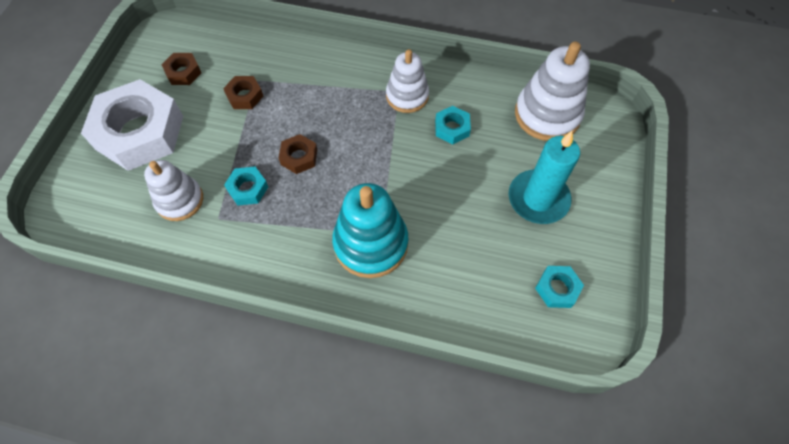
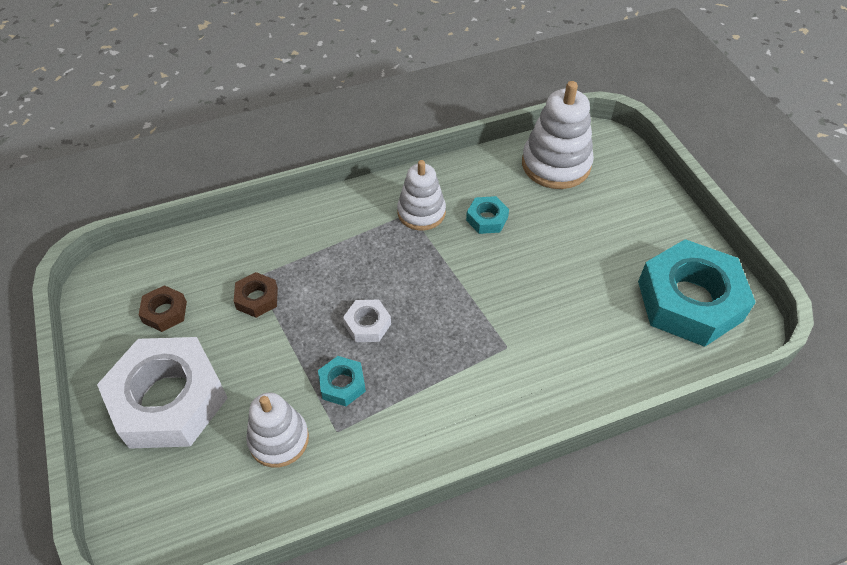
camera: 35 degrees left, 10 degrees down
(299, 157) = (367, 324): brown nut -> white nut
(371, 244) = (506, 361): turquoise stacking toy -> none
(538, 199) = (610, 237): turquoise candle -> none
(557, 289) = (689, 301): turquoise nut -> turquoise nut, size x2.32

